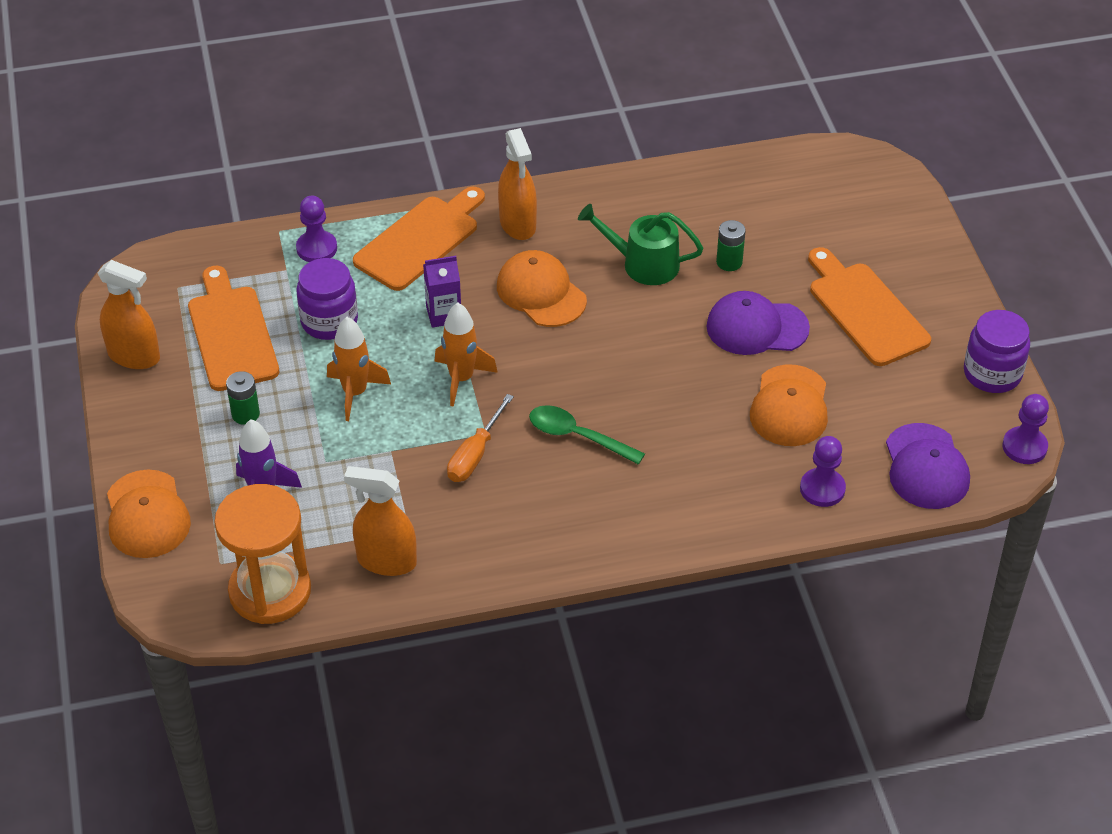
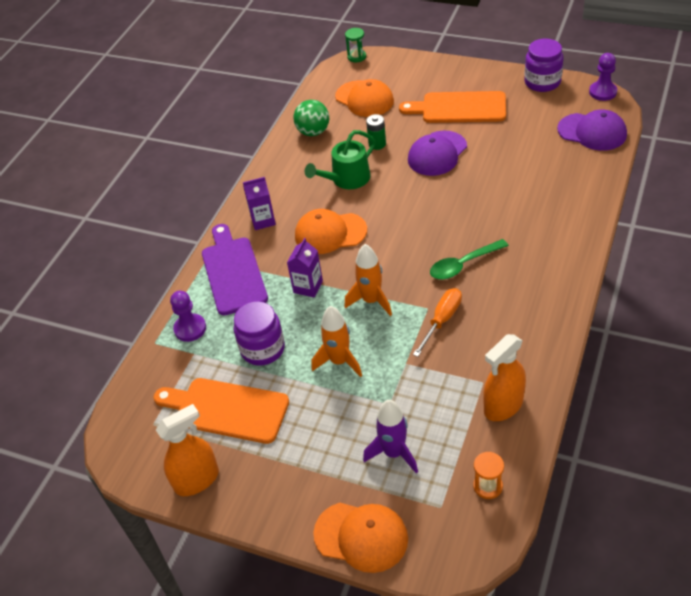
camera: 50 degrees left, 0 degrees up
(245, 414) = (309, 432): green battery -> none
(270, 591) = (488, 486): orange hourglass -> orange hourglass, size x0.43
(420, 240) = (233, 272): orange cutting board -> purple cutting board
(475, 454) = (442, 320): orange screwdriver -> orange screwdriver turned 120 degrees counterclockwise
(518, 224) = (263, 220): orange spray bottle -> purple carton
(704, 192) = (313, 132): none -> green ball
(789, 406) = (508, 165): orange cap -> orange cap (364, 99)
(822, 489) = (580, 177): purple pawn -> none
(886, 162) = (356, 57): none -> green hourglass

